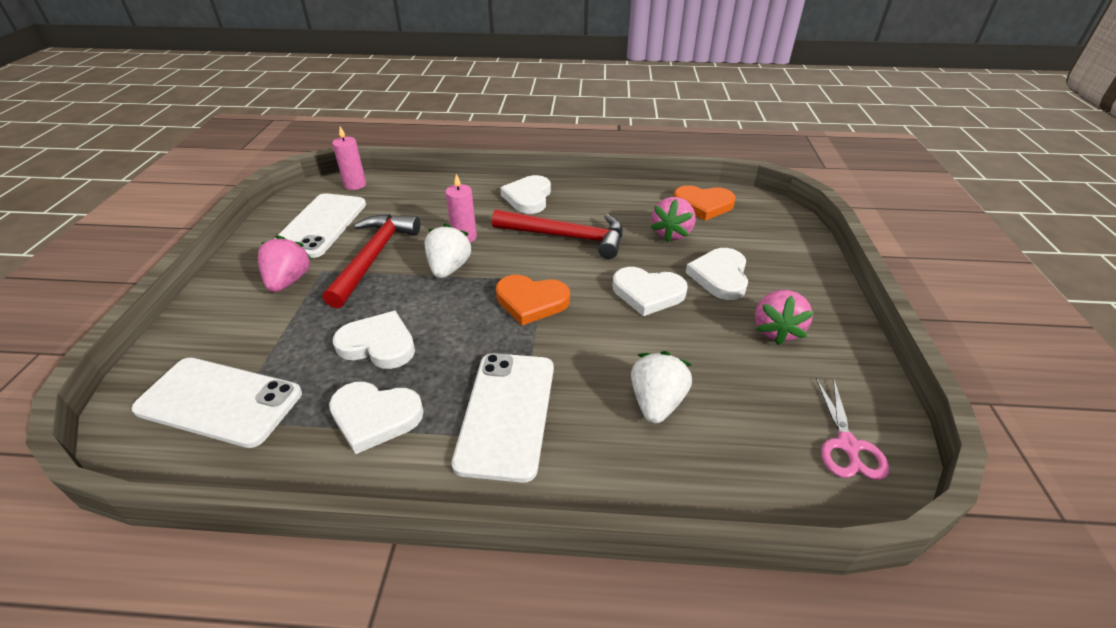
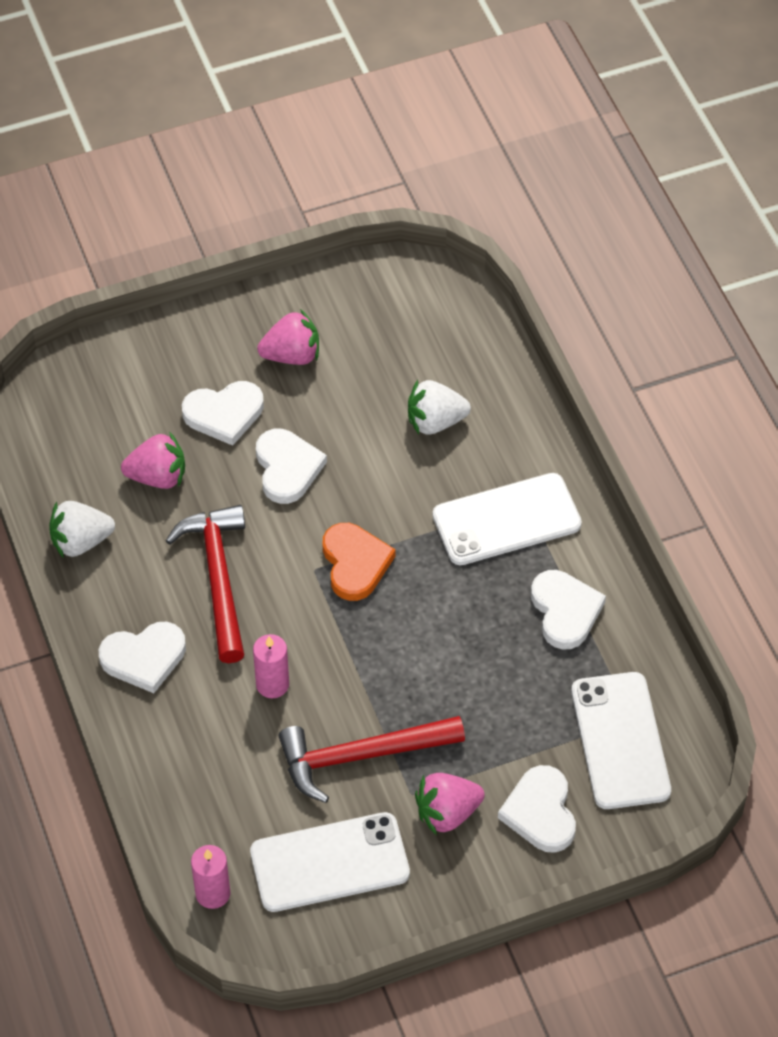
camera: 115 degrees left, 15 degrees up
(378, 344) = (487, 662): white heart -> white heart (540, 812)
(449, 268) = (341, 667): white strawberry -> white strawberry (81, 541)
(703, 205) = (71, 461): orange heart -> none
(847, 445) = (411, 294): pink scissors -> none

